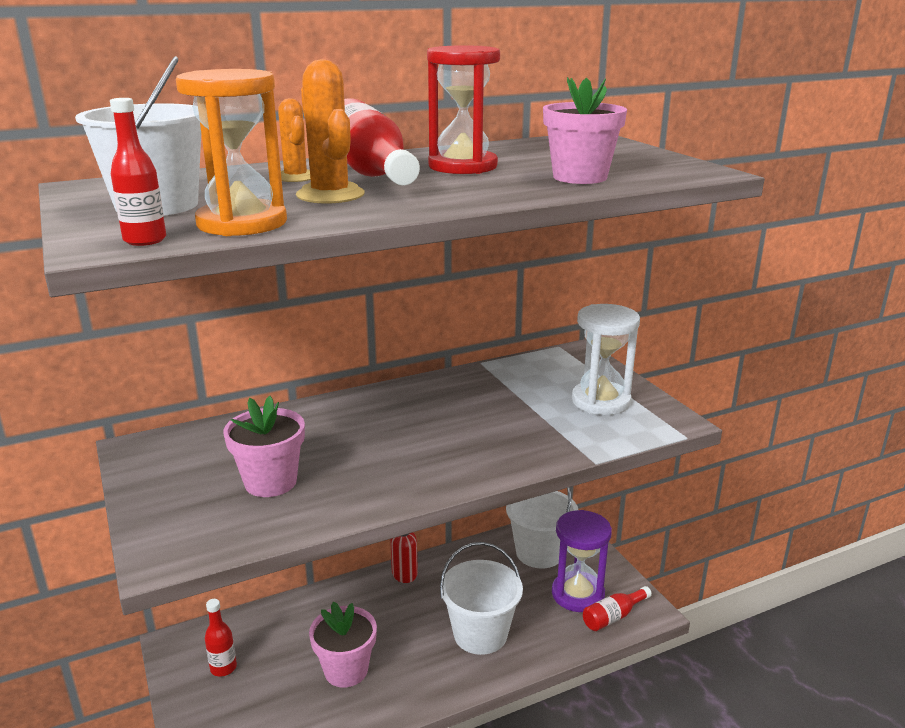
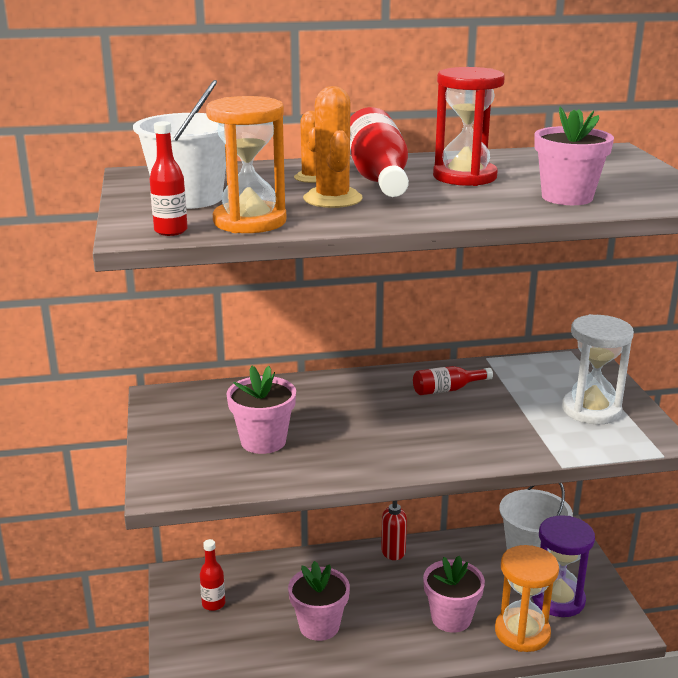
camera: 15 degrees right, 0 degrees up
(480, 634) = (451, 618): white bucket -> pink flower pot
(553, 635) = (522, 632): none -> orange hourglass
(613, 617) = (588, 626): red bottle -> red bottle (447, 390)

